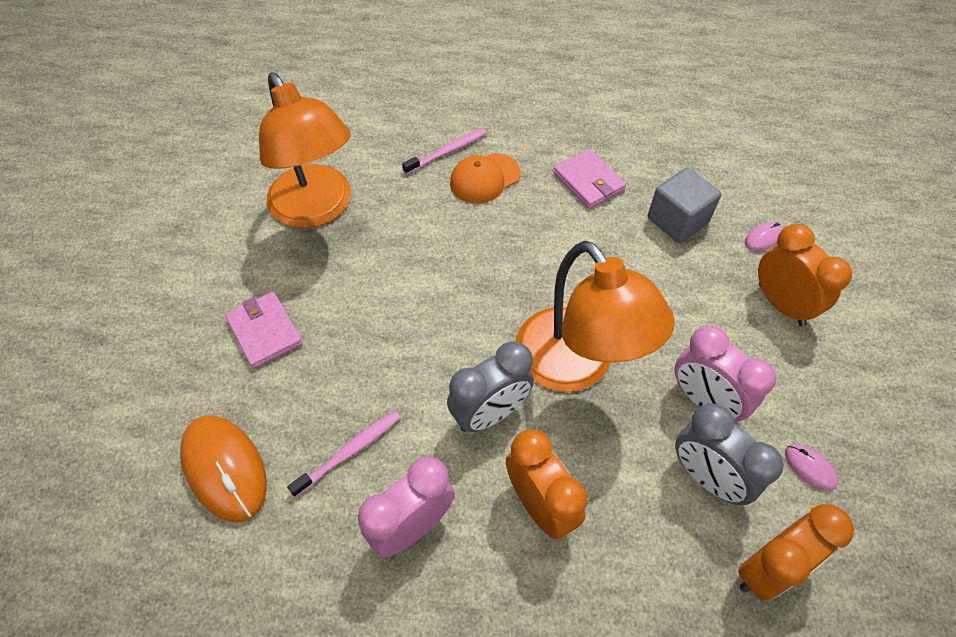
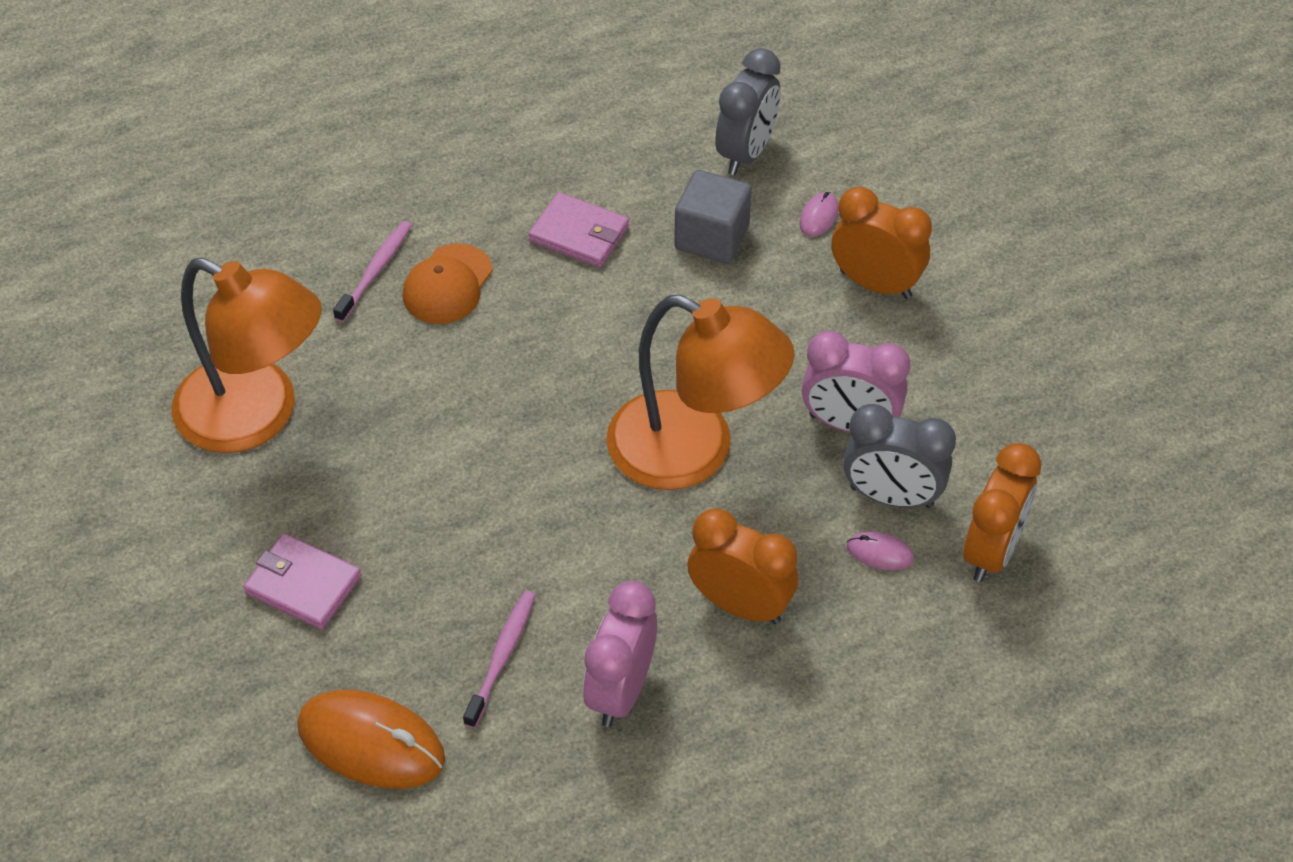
camera: 30 degrees left, 5 degrees down
(490, 413) = (630, 544): grey clock -> grey clock (746, 153)
(810, 468) = (985, 439): pink mouse -> pink mouse (880, 553)

